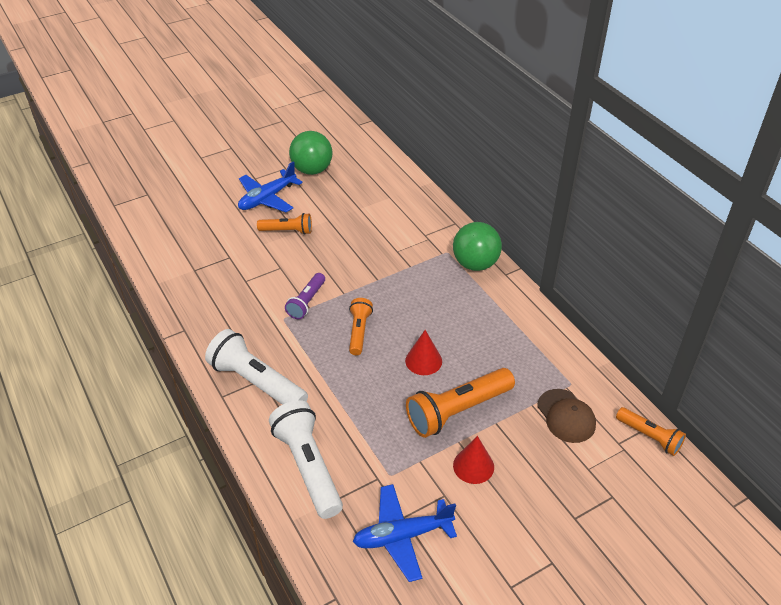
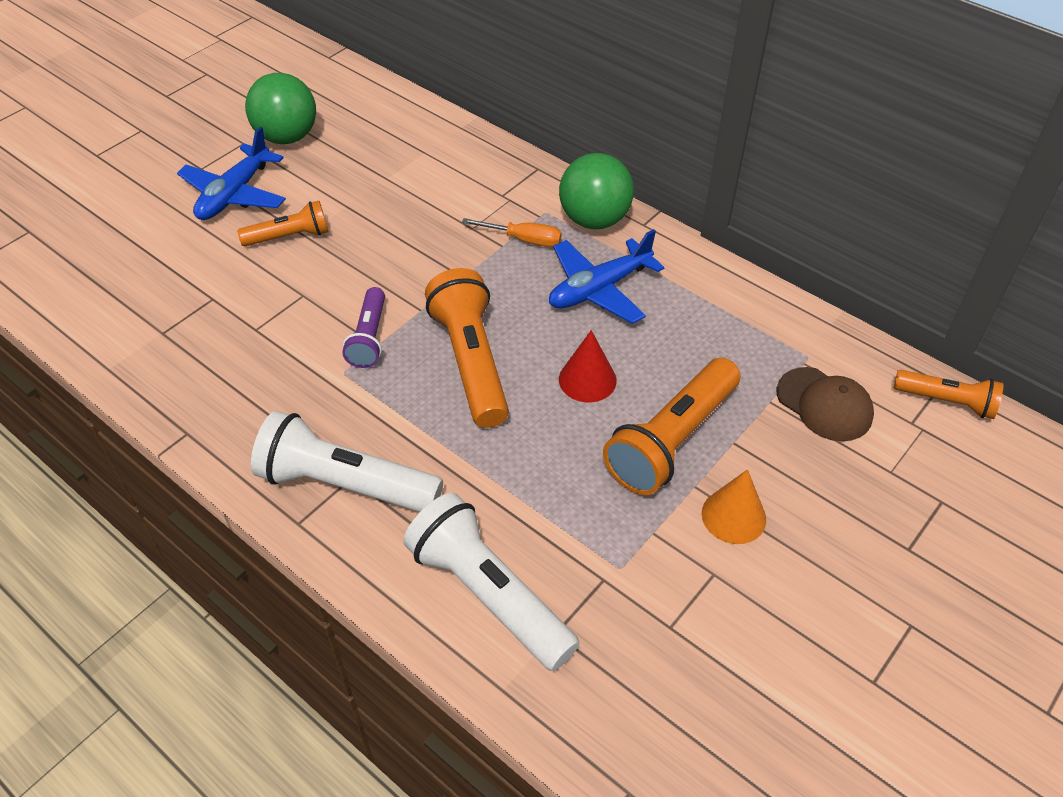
camera: 20 degrees left, 5 degrees up
(359, 331) = (471, 362): orange flashlight -> orange flashlight, size x1.72
(402, 536) = (683, 657): blue plane -> blue plane (599, 289)
(425, 266) = (524, 239): none -> orange screwdriver
(473, 466) = (733, 516): red cone -> orange cone

